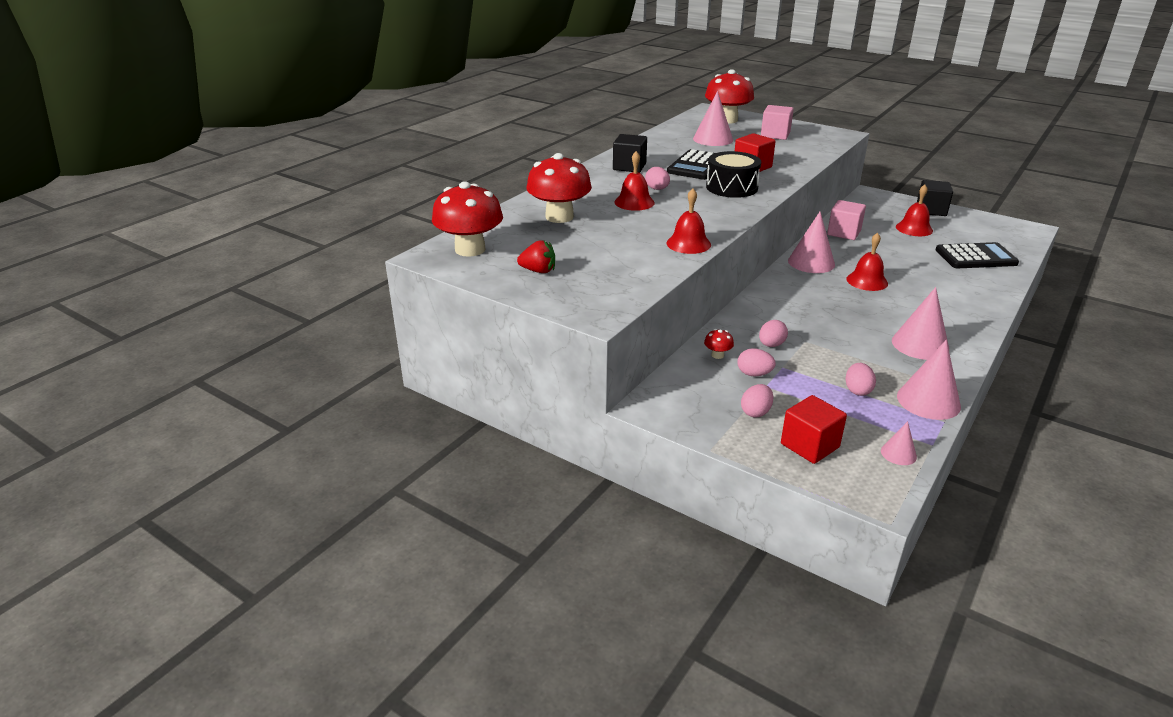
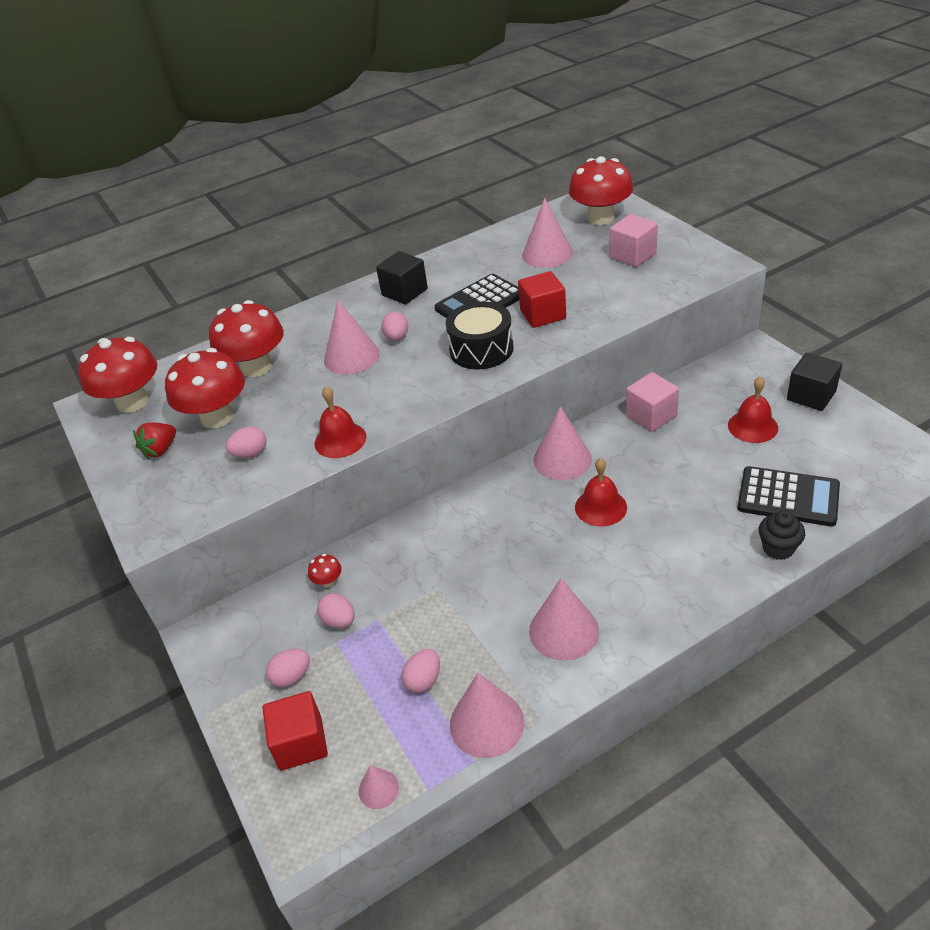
camera: 30 degrees right, 10 degrees up
(538, 271) = (161, 450): red strawberry -> red strawberry turned 90 degrees clockwise
(564, 247) = (217, 417): none -> red mushroom
(634, 202) = (351, 356): red bell -> pink cone
(771, 345) = (396, 582): pink egg -> pink egg (250, 453)
(999, 281) = (778, 548): none -> black cupcake

